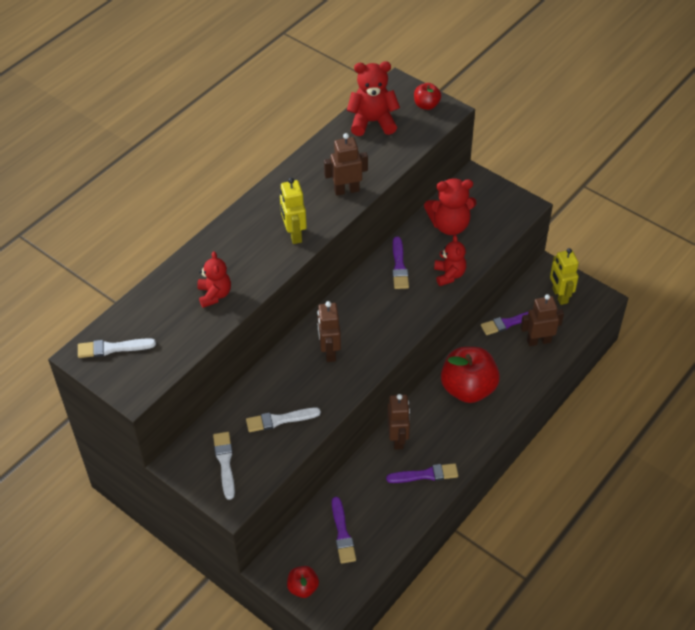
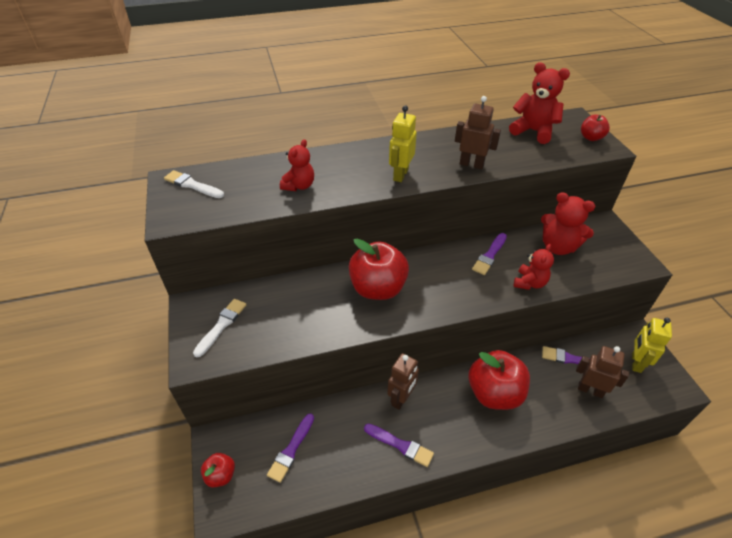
camera: 35 degrees right, 5 degrees down
(279, 420) = (292, 318): white brush -> none
(329, 352) = (378, 288): brown robot -> red apple

